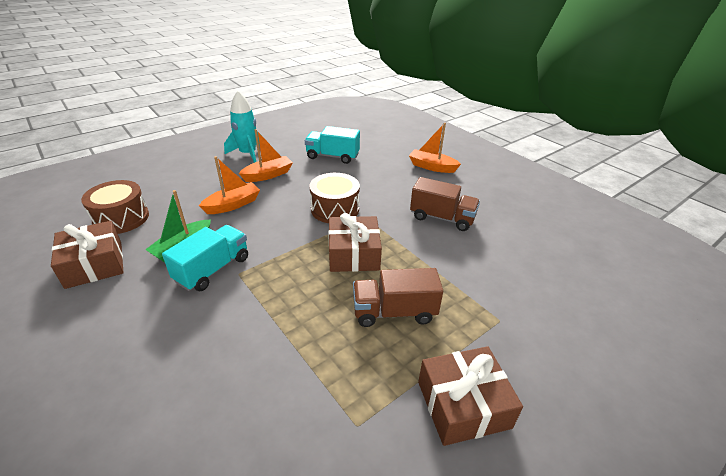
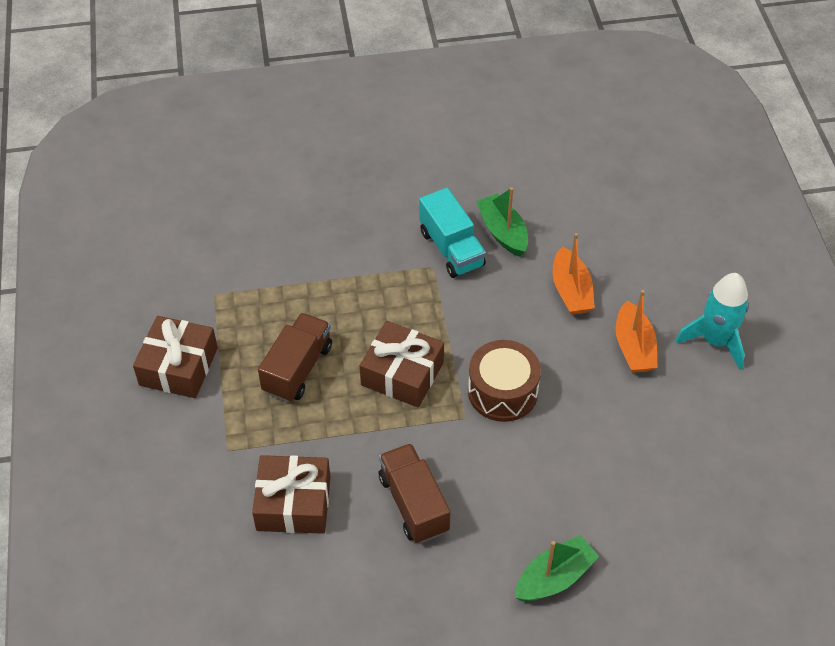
camera: 120 degrees right, 15 degrees up
(94, 264) = (514, 165): brown gift -> brown gift (293, 503)
(121, 218) = (593, 189): brown drum -> none
(332, 156) = (658, 449): turquoise truck -> none
(432, 167) = (554, 577): orange boat -> green boat
(442, 218) = (414, 504): brown truck -> brown truck turned 105 degrees clockwise

